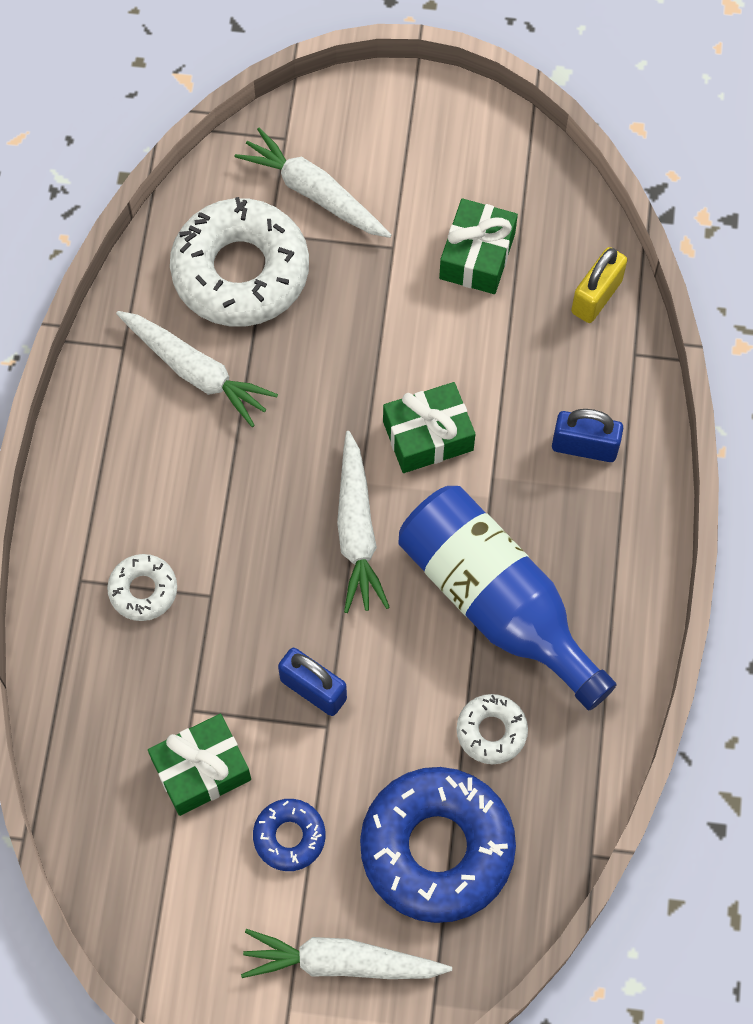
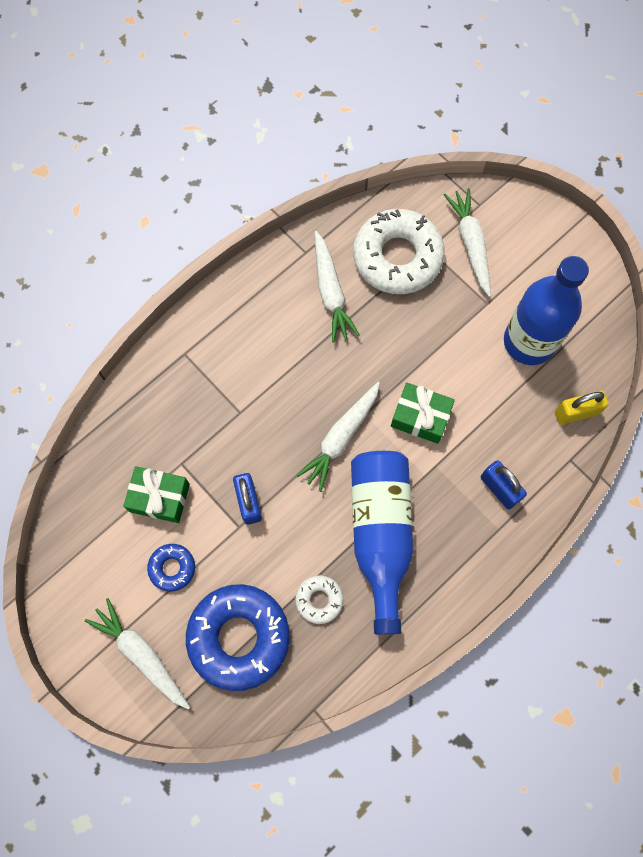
camera: 40 degrees right, 5 degrees up
(143, 590) = (210, 383): white donut -> none
(477, 256) = (529, 342): green gift -> blue bottle

